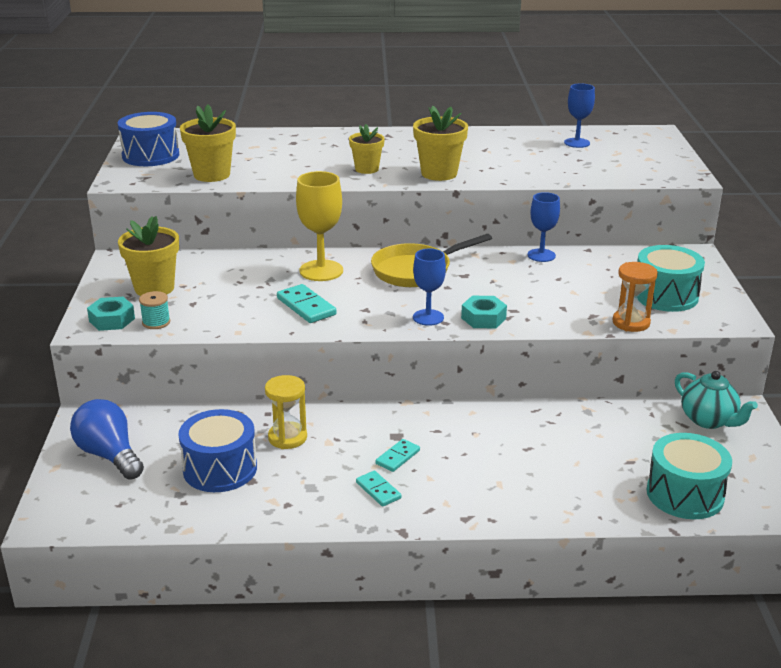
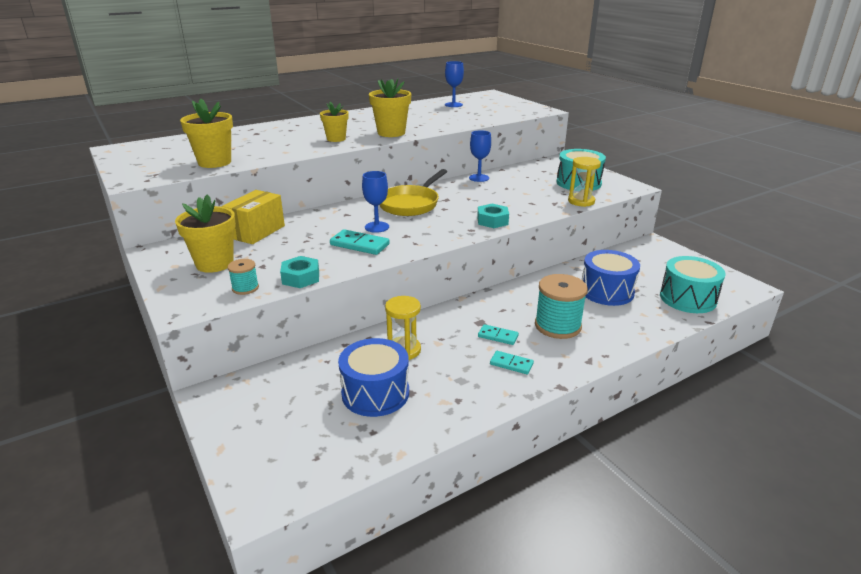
camera: 30 degrees left, 0 degrees up
(109, 455) = (265, 418): blue light bulb -> none
(112, 320) = (200, 297): turquoise nut -> turquoise nut (301, 277)
(150, 156) = (141, 160): blue drum -> blue drum (606, 291)
(224, 263) = (256, 232): none -> yellow box
(321, 271) = (342, 219): yellow goblet -> none
(397, 457) = (498, 336): turquoise domino -> turquoise domino turned 75 degrees counterclockwise
(428, 317) = (456, 229): blue goblet -> blue goblet (377, 227)
(477, 469) = (557, 326): none -> turquoise spool
(631, 323) = (581, 201): orange hourglass -> yellow hourglass
(708, 420) = (646, 253): turquoise teapot -> none

